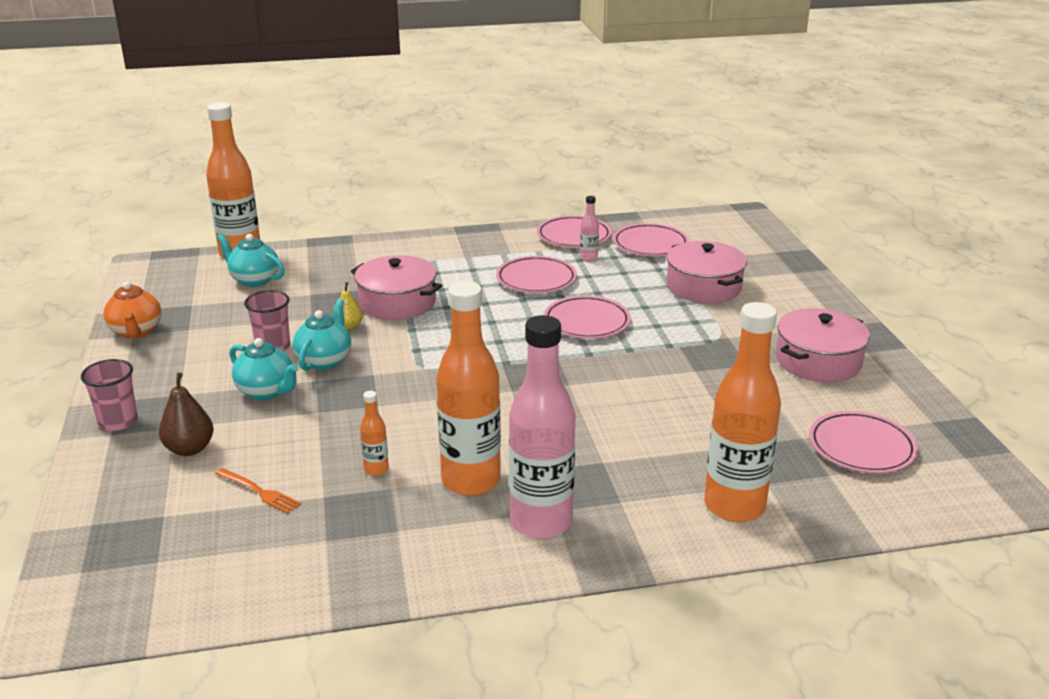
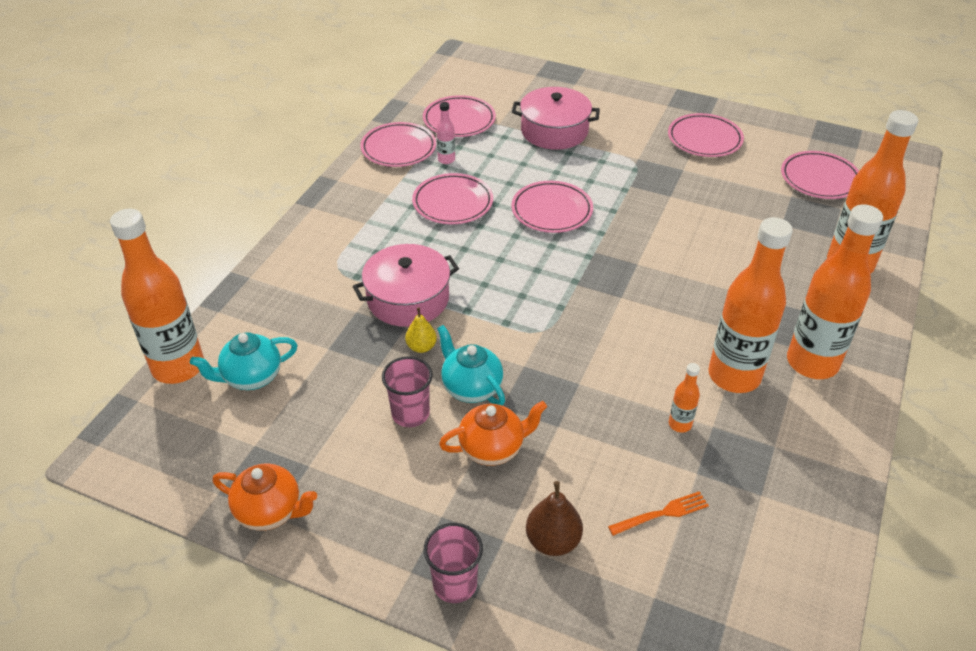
camera: 55 degrees left, 15 degrees up
(266, 391) = (492, 448): turquoise teapot -> orange teapot
(541, 522) = (812, 363): pink bottle -> orange bottle
(818, 361) = (704, 139): pink pot -> pink plate

